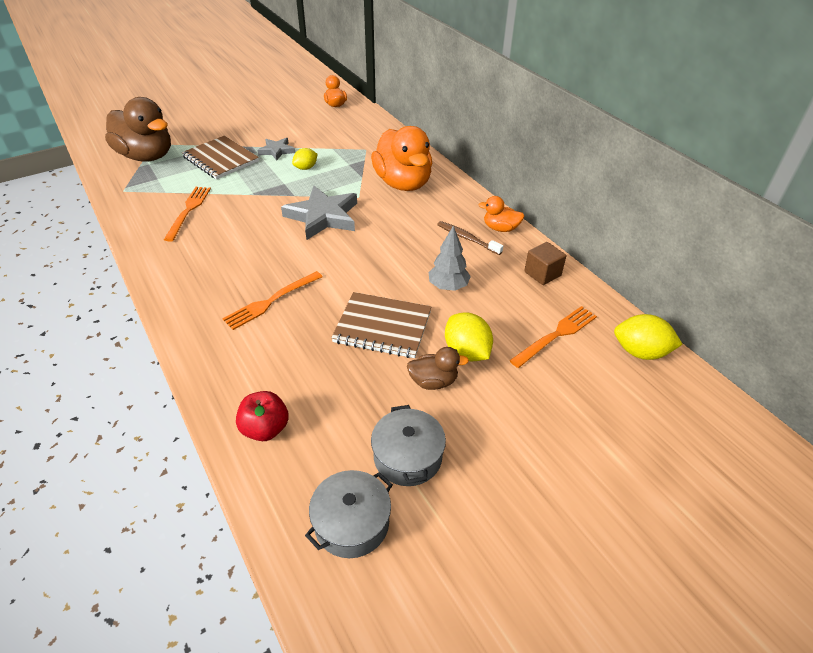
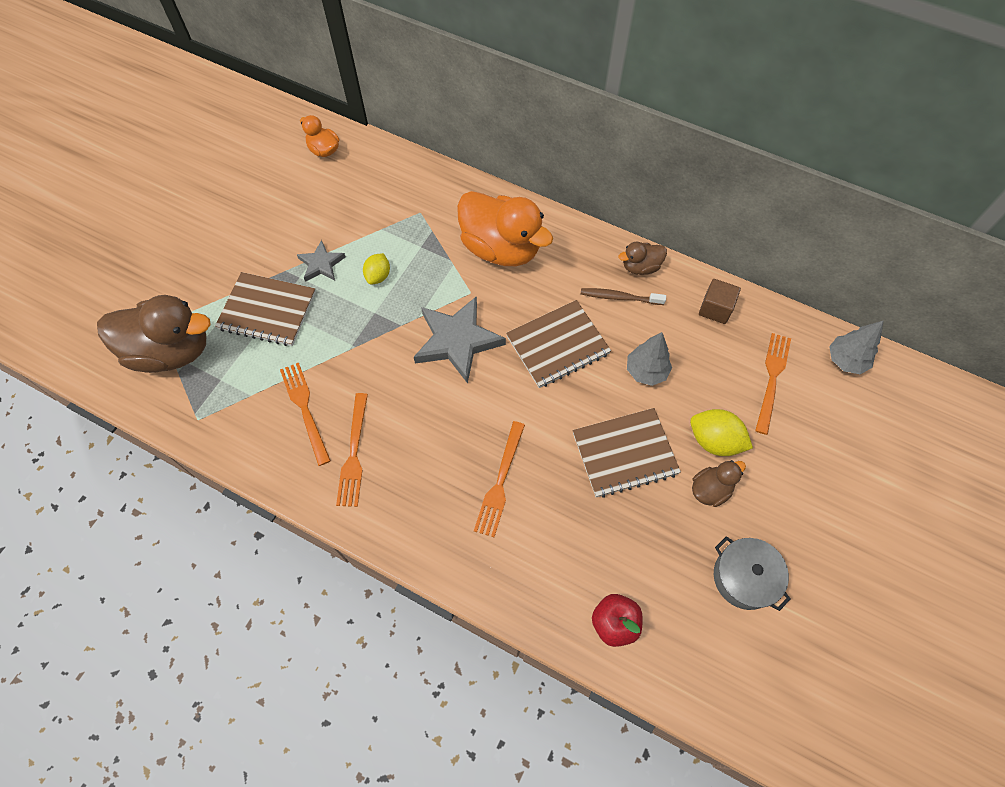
camera: 30 degrees left, 20 degrees up
(191, 244) = (354, 454): none -> orange fork
(351, 523) = (748, 663): grey pot -> none
(393, 245) = (557, 345): none -> brown notebook
(500, 228) = (640, 267): orange duck -> brown duck
(640, 352) = (845, 360): yellow lemon -> grey tree

